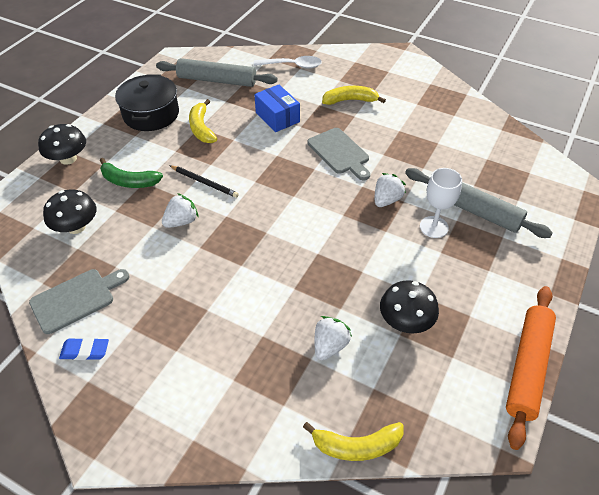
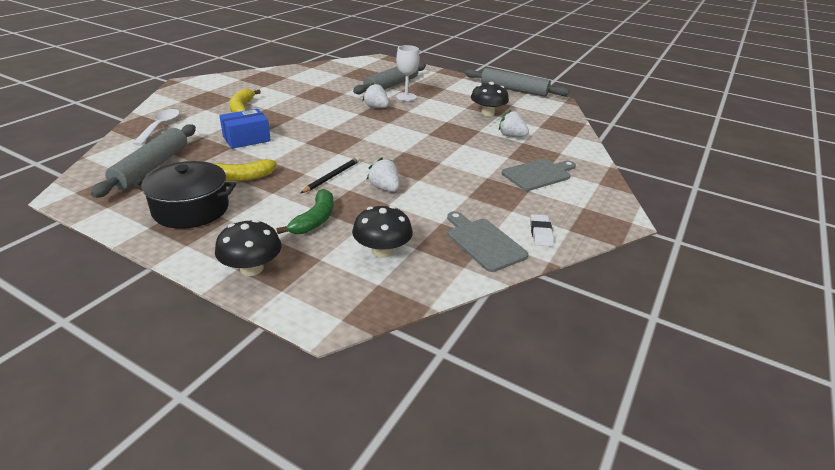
camera: 90 degrees left, 15 degrees down
(85, 351) = (540, 233): blue eraser -> white eraser
(339, 153) = (314, 117): grey cutting board -> grey cutting board (538, 174)
(356, 446) = (579, 134): yellow banana -> none
(527, 367) = (514, 90): orange rolling pin -> grey rolling pin

